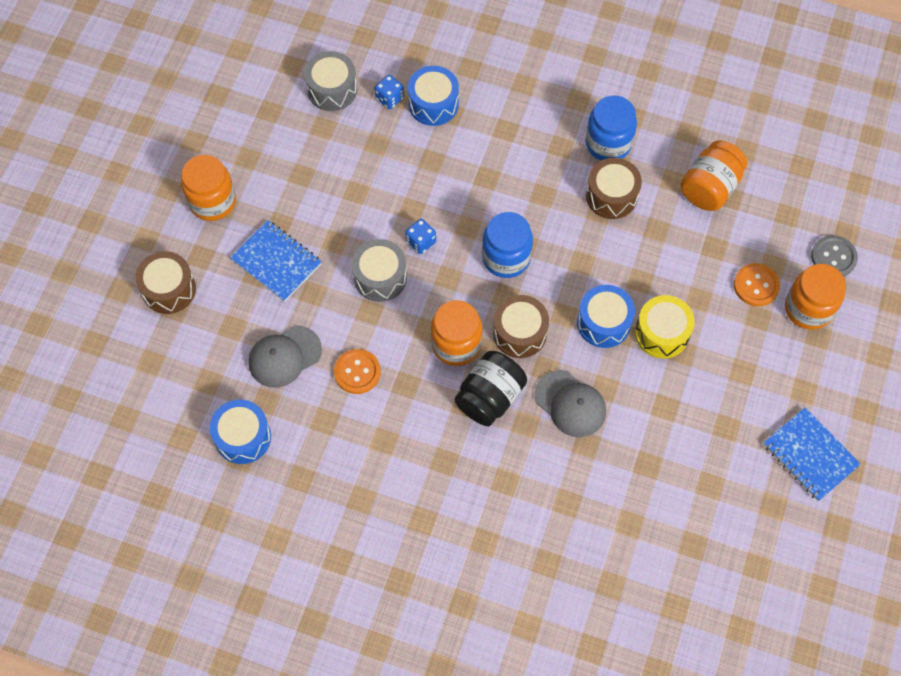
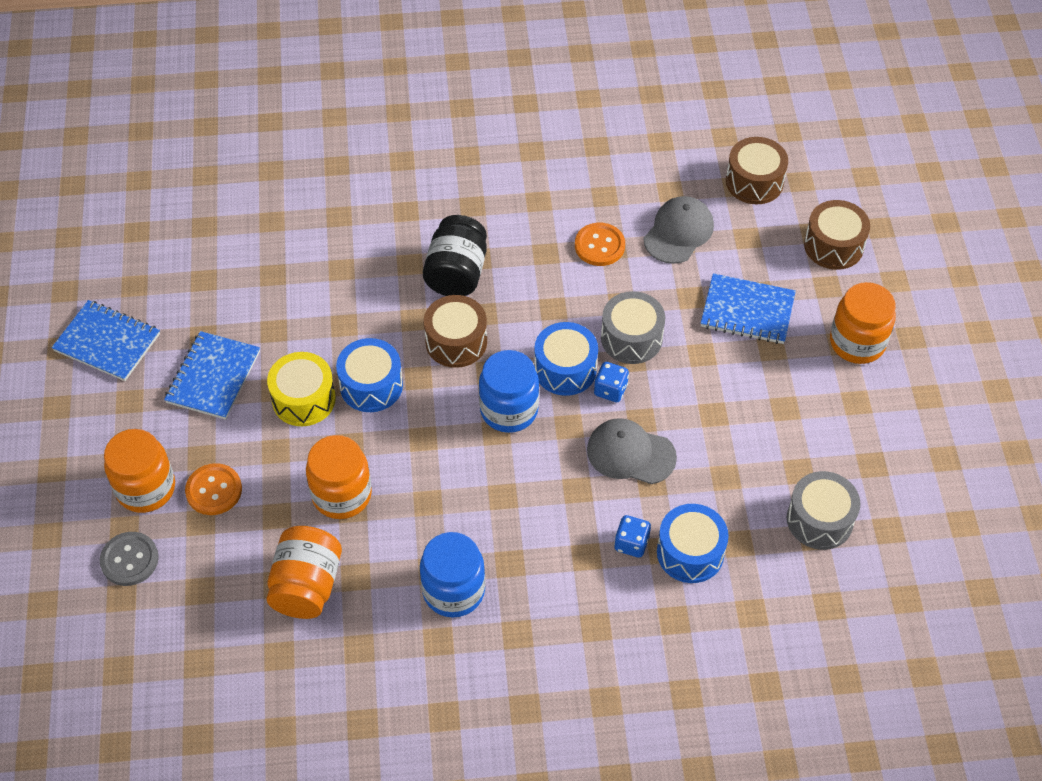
camera: 155 degrees right, 10 degrees down
(243, 437) = (670, 156): blue drum -> blue drum (565, 369)
(389, 98) = (745, 537): blue dice -> blue dice (631, 543)
(456, 344) = (516, 306): orange jar -> orange jar (342, 495)
(570, 404) = (372, 297): grey cap -> grey cap (630, 453)
(611, 196) = (421, 527): brown drum -> brown drum (754, 182)
(729, 384) = (213, 377): none -> blue notebook

